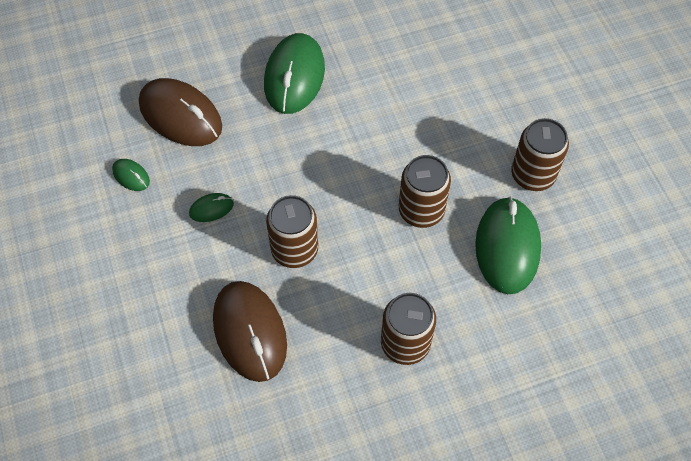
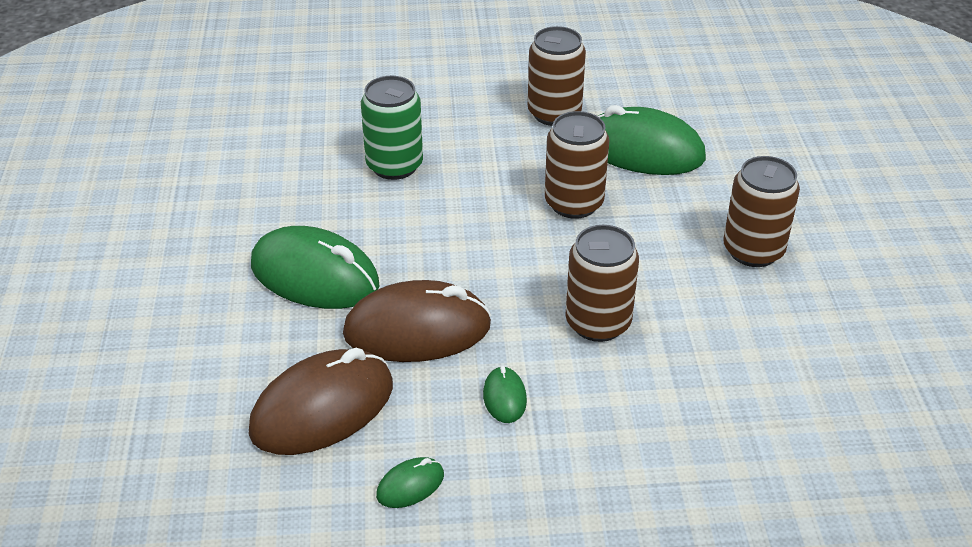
camera: 75 degrees left, 20 degrees down
(250, 332) = (714, 387): brown mouse -> brown mouse (417, 330)
(425, 88) = (394, 166): none -> green can

